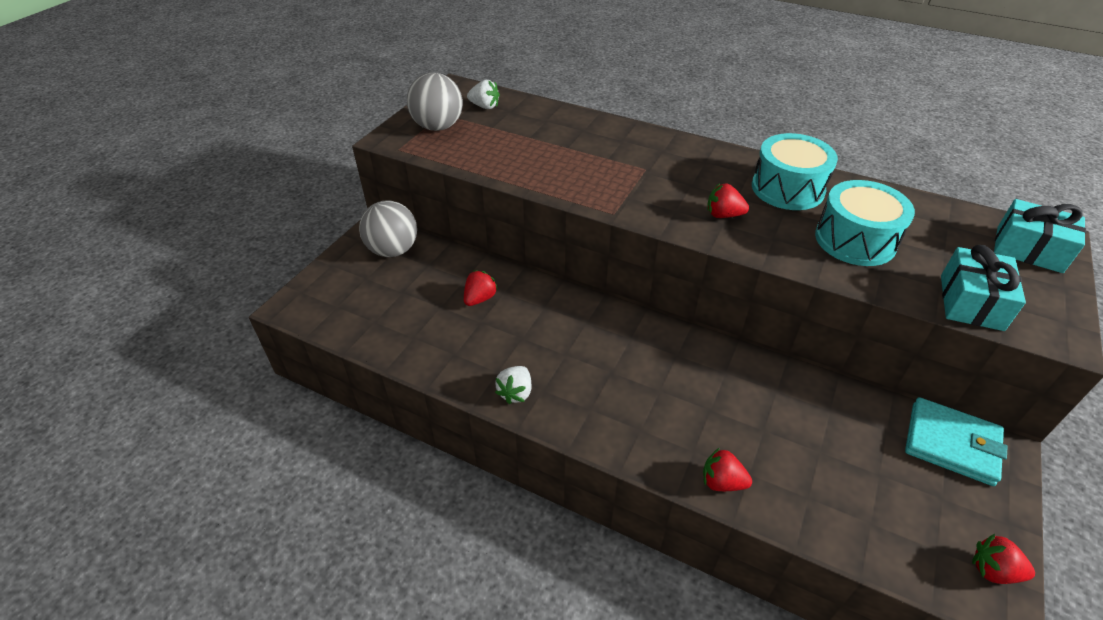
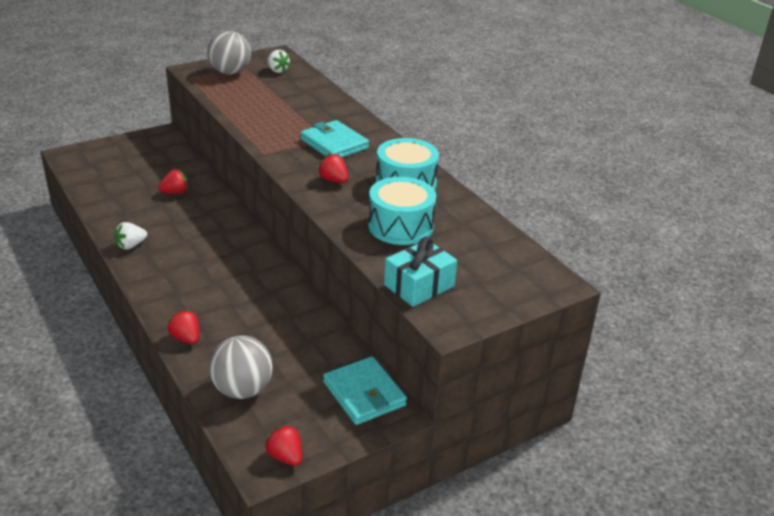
camera: 30 degrees right, 10 degrees down
(393, 250) = (158, 148): grey ball -> grey ball (242, 389)
(661, 171) = (334, 144): none -> turquoise wallet
(1029, 249) = (524, 280): turquoise gift -> none

